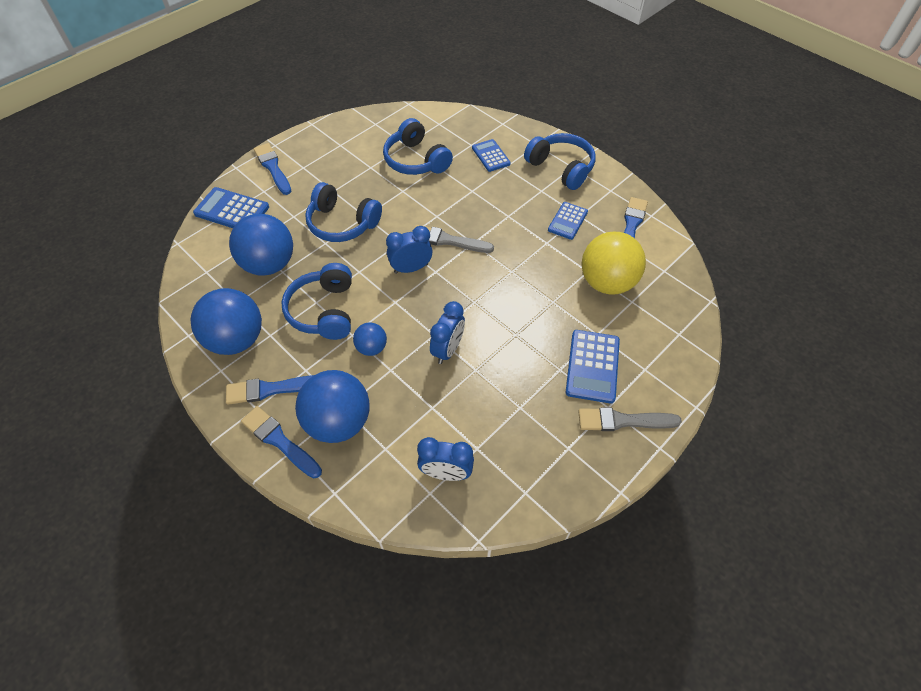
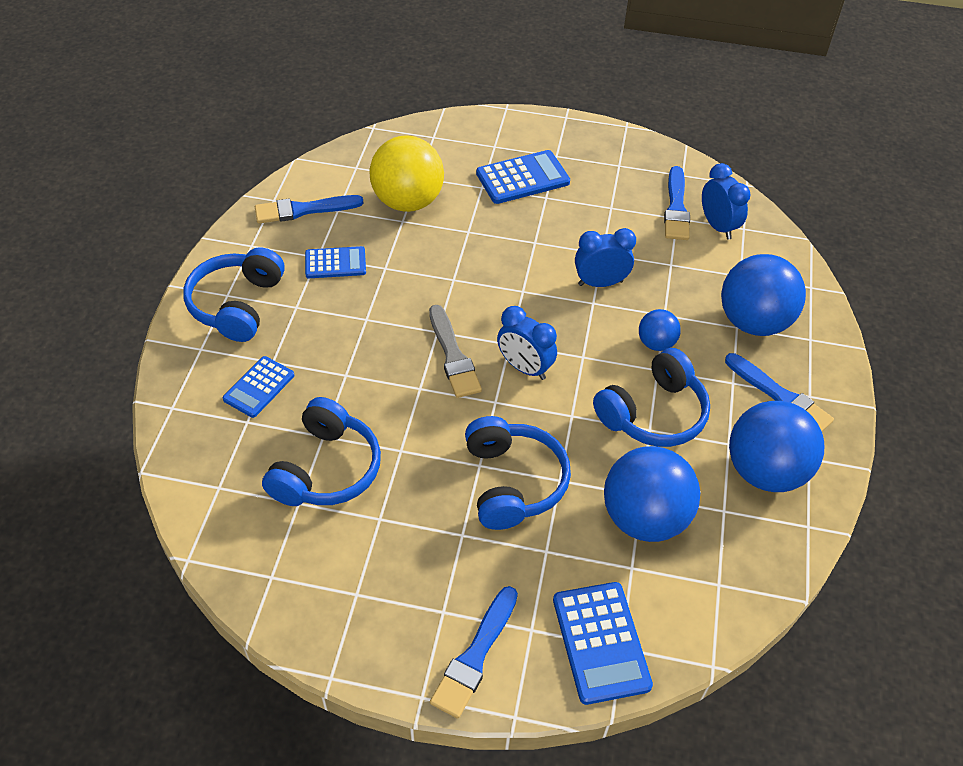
camera: 125 degrees left, 5 degrees down
(279, 441) = (815, 354): blue brush -> blue brush (676, 208)
(623, 421) = (561, 143): grey brush -> none

